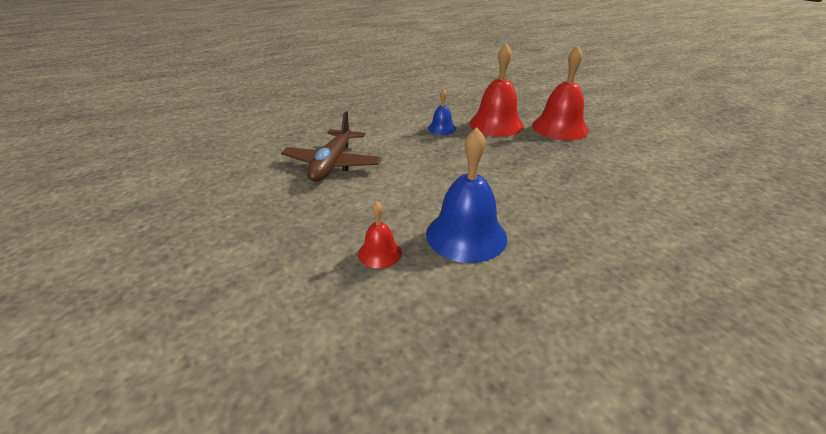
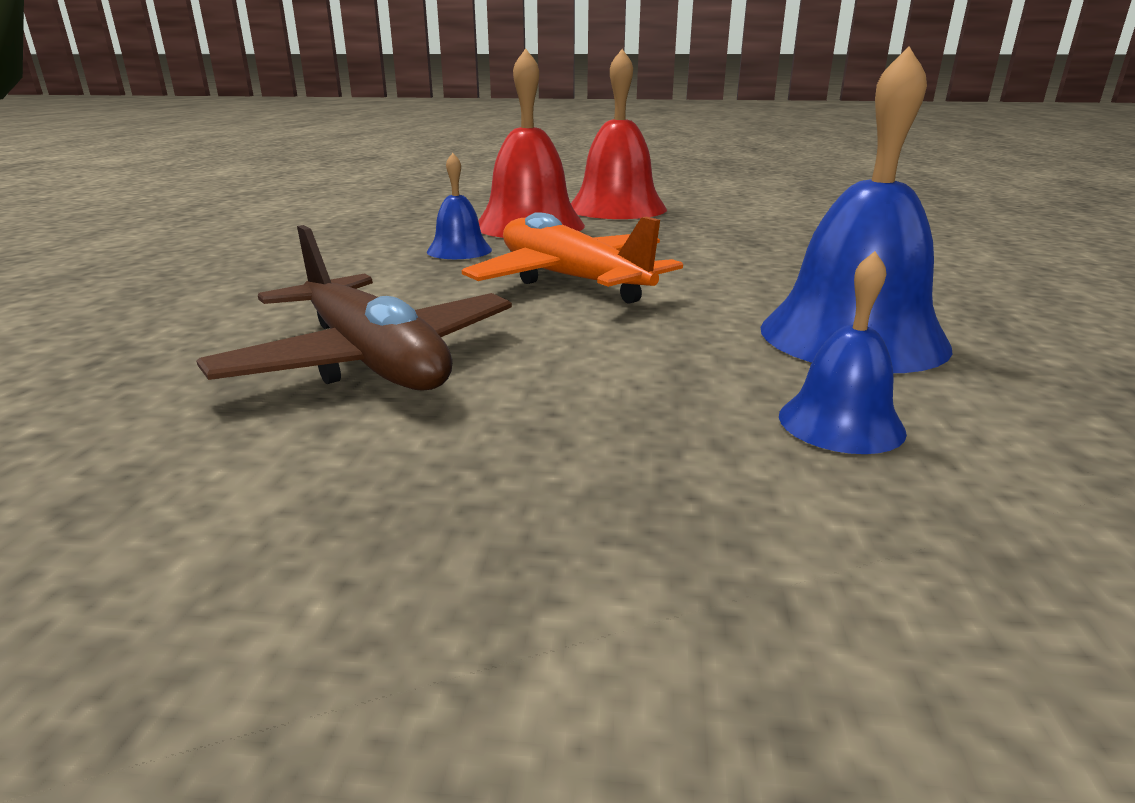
camera: 50 degrees left, 10 degrees down
(380, 253) = (841, 423): red bell -> blue bell
(443, 160) = (571, 280): none -> orange plane

